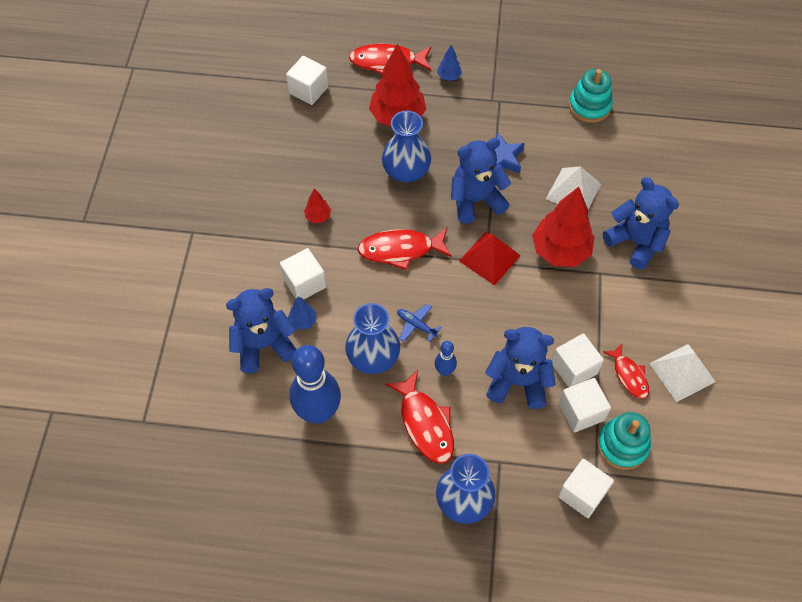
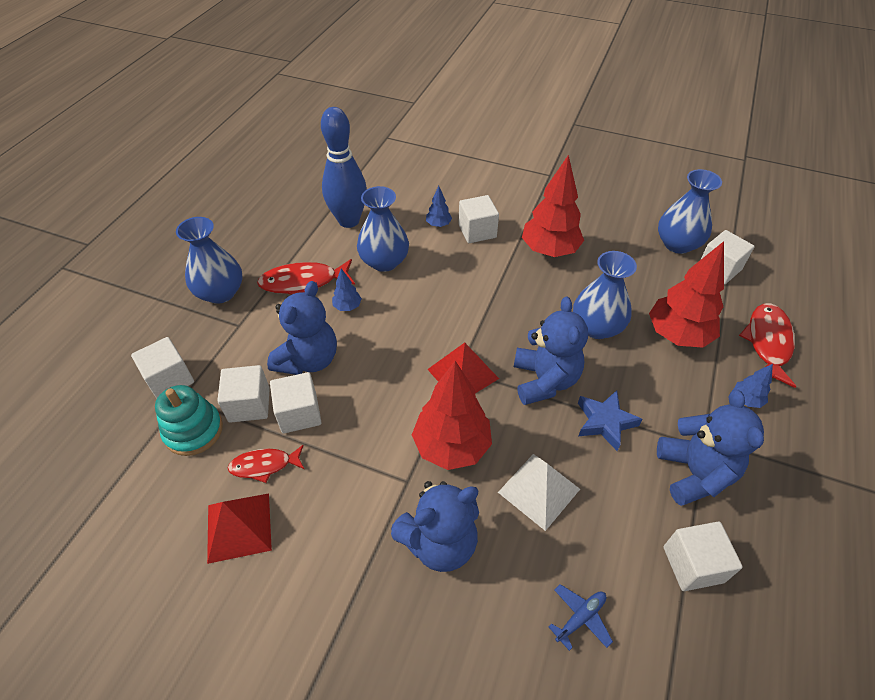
camera: 105 degrees right, 10 degrees down
(263, 345) = (424, 200): blue teddy bear -> blue teddy bear (694, 473)
(282, 119) = (677, 244): none -> blue vase
(318, 216) = (549, 251): red tree -> red tree, size x2.22
(400, 250) = (494, 302): red fish -> none
(416, 325) = (404, 297): blue plane -> blue plane (580, 618)
(444, 371) = (347, 307): blue bowling pin -> blue tree
(589, 106) = (693, 564): turquoise stacking toy -> white cube
(682, 372) = (239, 527): white pyramid -> red pyramid

